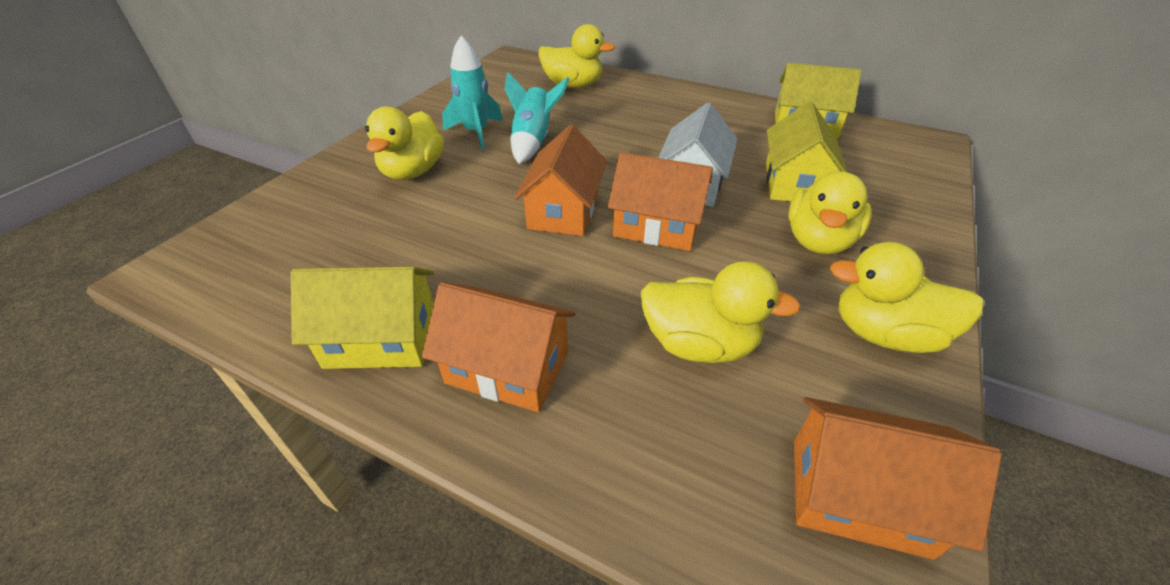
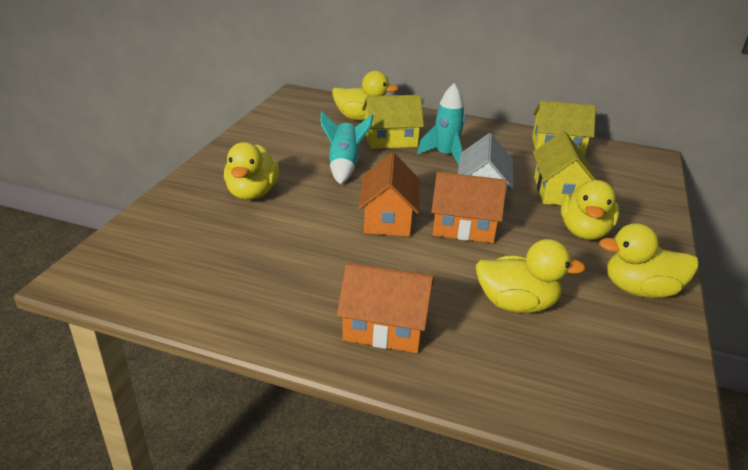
camera: 10 degrees left, 10 degrees down
(381, 339) = (282, 315): yellow house -> yellow house (390, 140)
(476, 132) = (293, 160): turquoise rocket -> turquoise rocket (445, 155)
(858, 495) = (638, 383): orange house -> none

